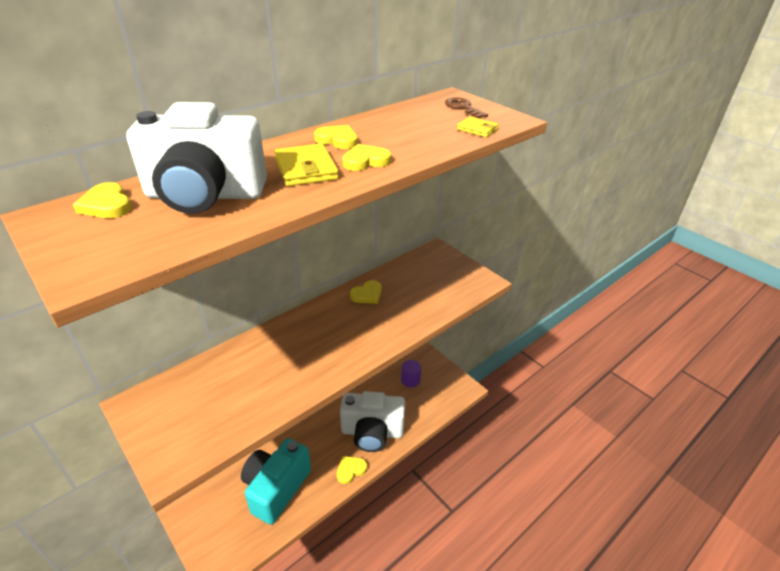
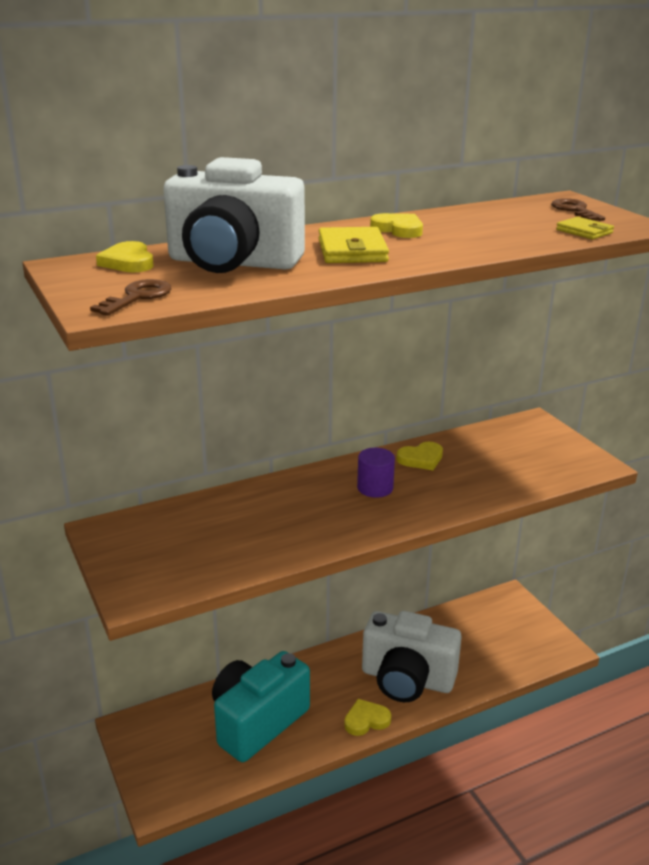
camera: 15 degrees right, 10 degrees down
(120, 252) = (137, 297): none -> brown key
(365, 161) = (426, 249): yellow heart -> none
(410, 380) = (478, 623): purple cylinder -> purple cylinder (375, 488)

